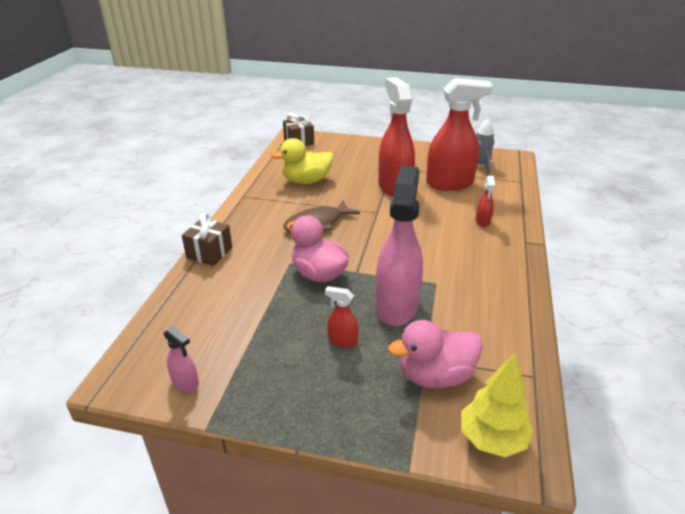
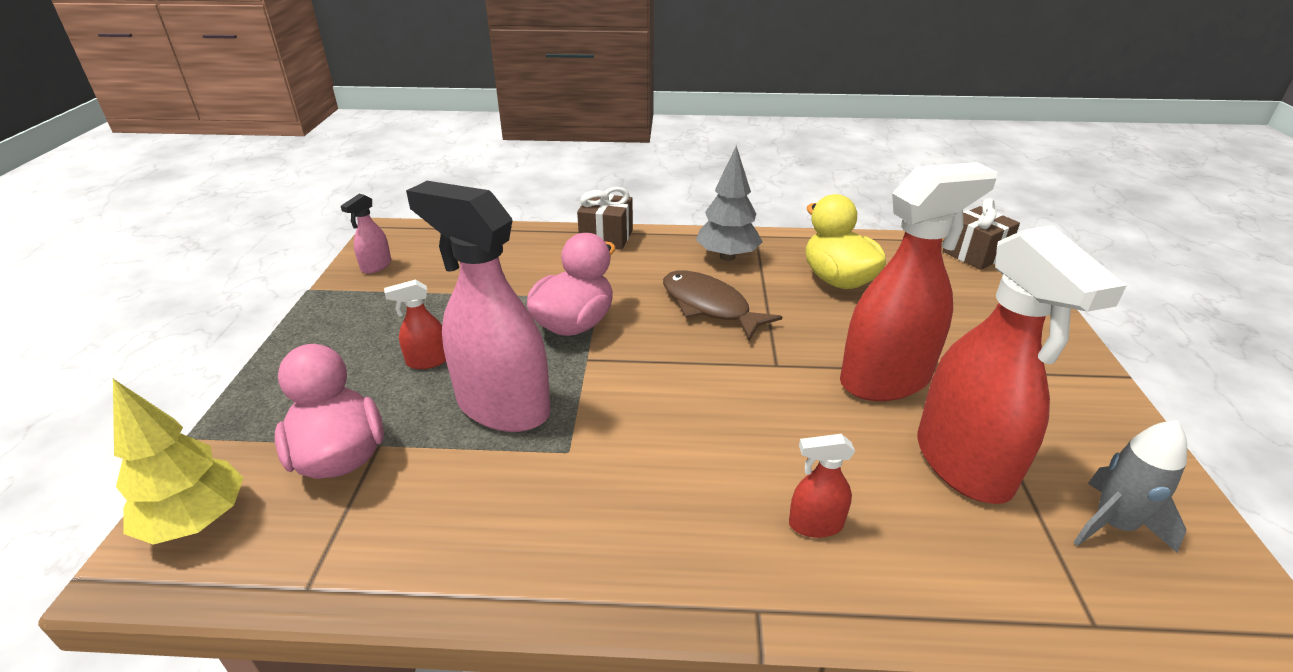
camera: 80 degrees right, 0 degrees up
(264, 209) = (727, 257): none -> grey tree
(342, 340) = (427, 361): red spray bottle -> red spray bottle turned 120 degrees counterclockwise
(396, 306) = (502, 406): pink spray bottle -> pink spray bottle turned 150 degrees counterclockwise

